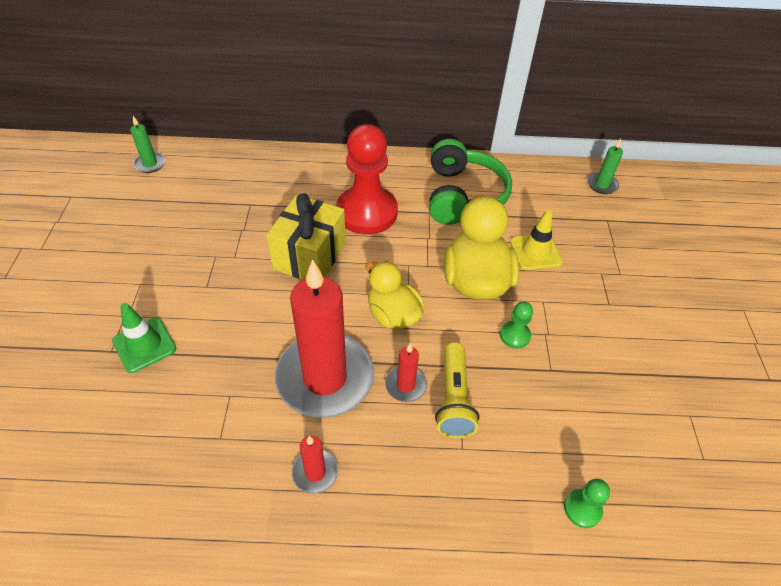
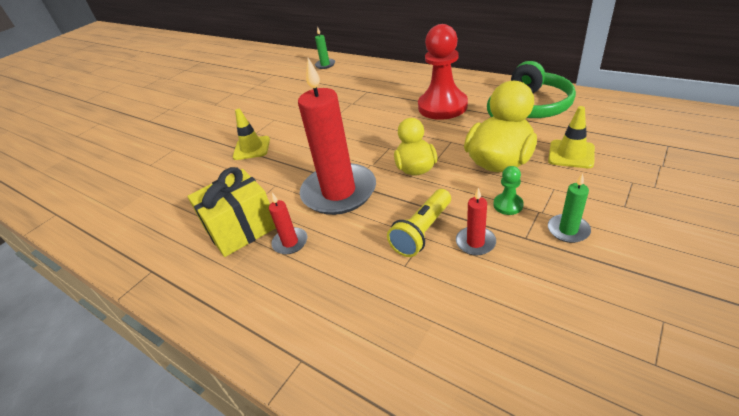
camera: 40 degrees right, 10 degrees down
(144, 345) = (252, 148): green traffic cone -> yellow traffic cone
(309, 256) = (383, 124): yellow gift -> yellow gift (241, 229)
(405, 385) = (391, 212): red candle -> red candle (475, 242)
(582, 509) = (480, 349): green pawn -> none
(602, 185) = (680, 119): green candle -> green candle (568, 230)

